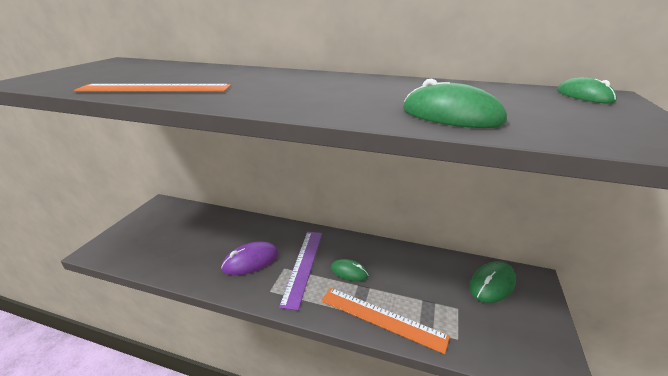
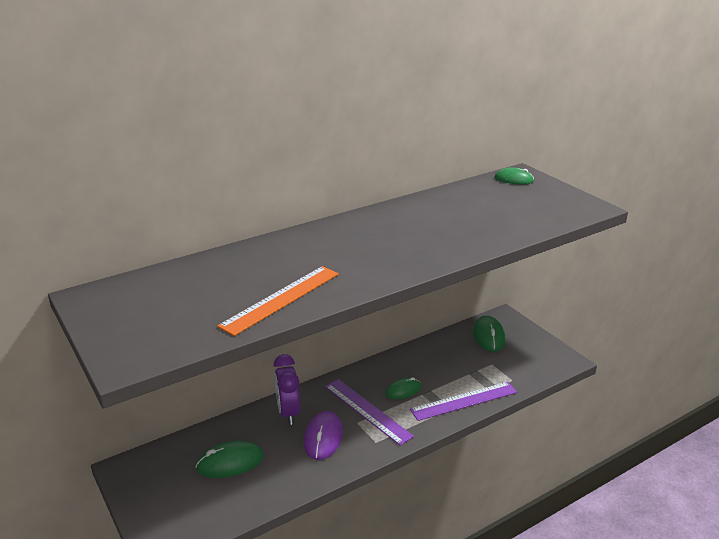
camera: 50 degrees left, 0 degrees up
(263, 232) = (288, 413): none -> purple clock
(381, 318) = (464, 401): orange ruler -> purple ruler
(451, 115) = (496, 228): green mouse -> green mouse (230, 462)

